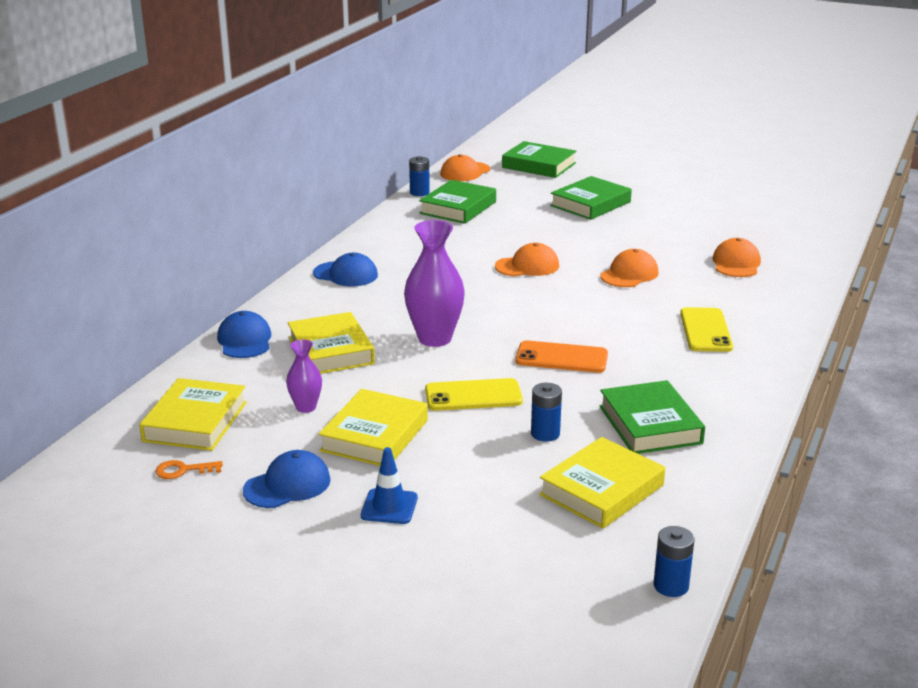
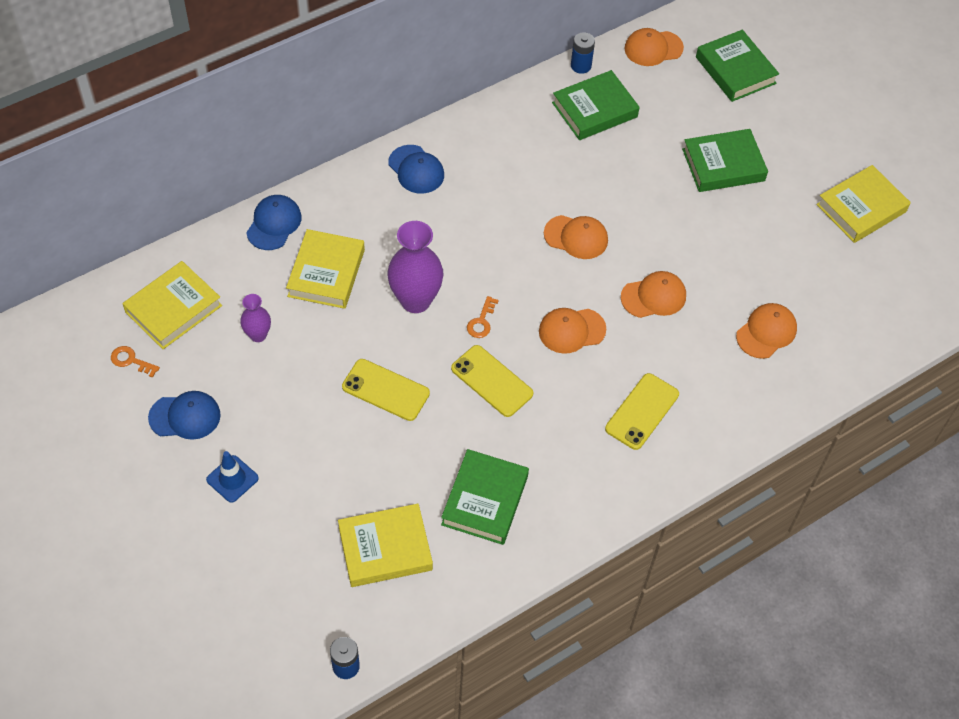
camera: 30 degrees right, 30 degrees up
(375, 435) = (280, 396): yellow book -> yellow book (861, 208)
(508, 330) = (481, 321): none -> orange key
(545, 434) = (399, 465): blue battery -> none
(561, 358) = (492, 381): orange phone -> yellow phone
(590, 310) = (571, 330): none -> orange cap

